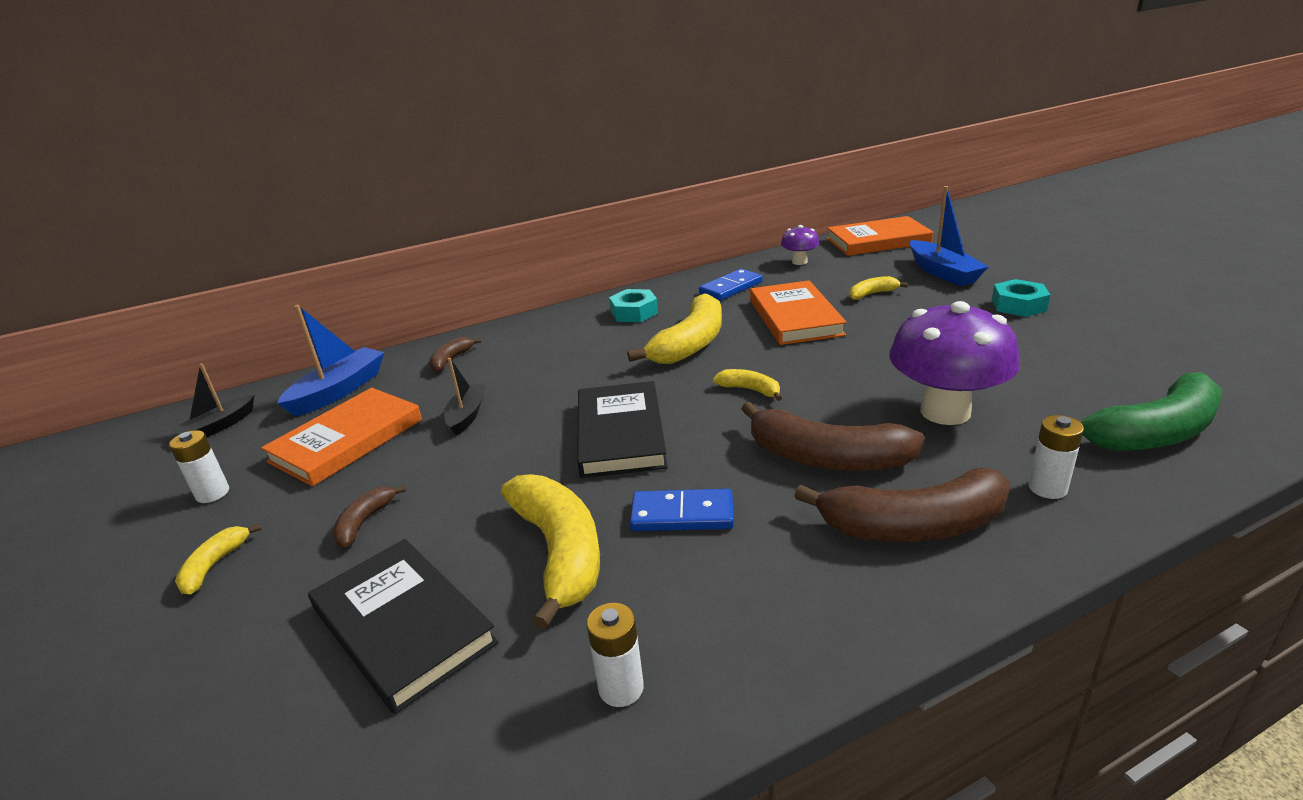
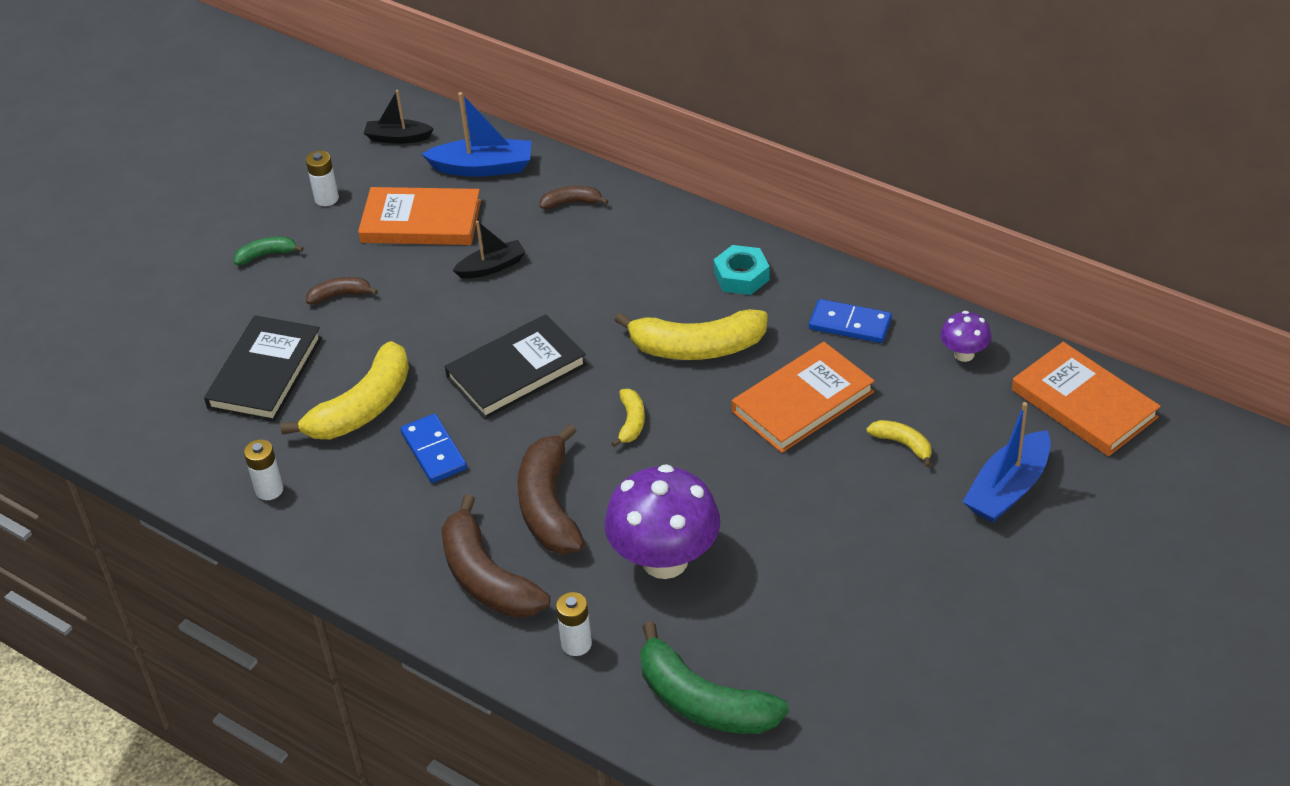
camera: 60 degrees right, 15 degrees up
(214, 566) = (266, 255): yellow banana -> green banana
(1018, 305) = (944, 572): turquoise nut -> none

